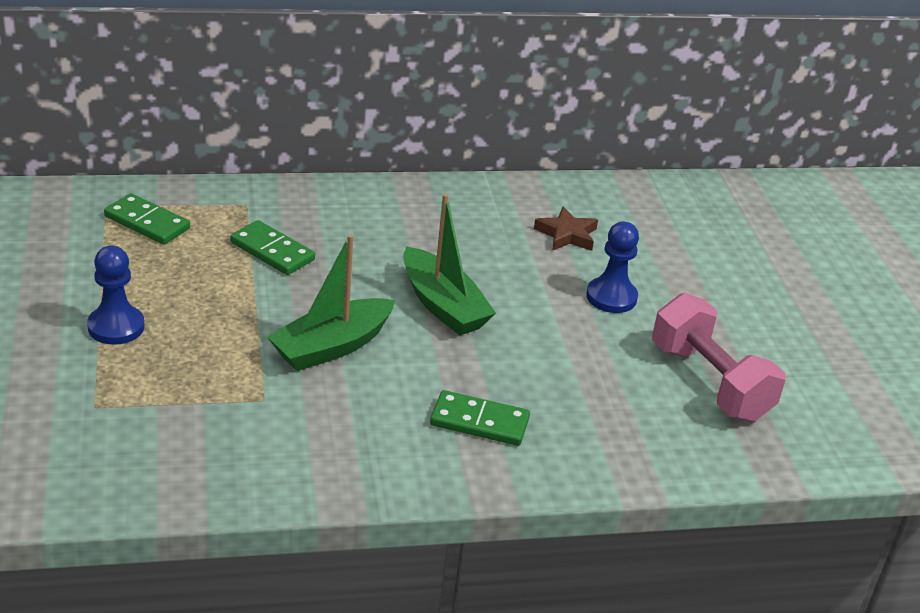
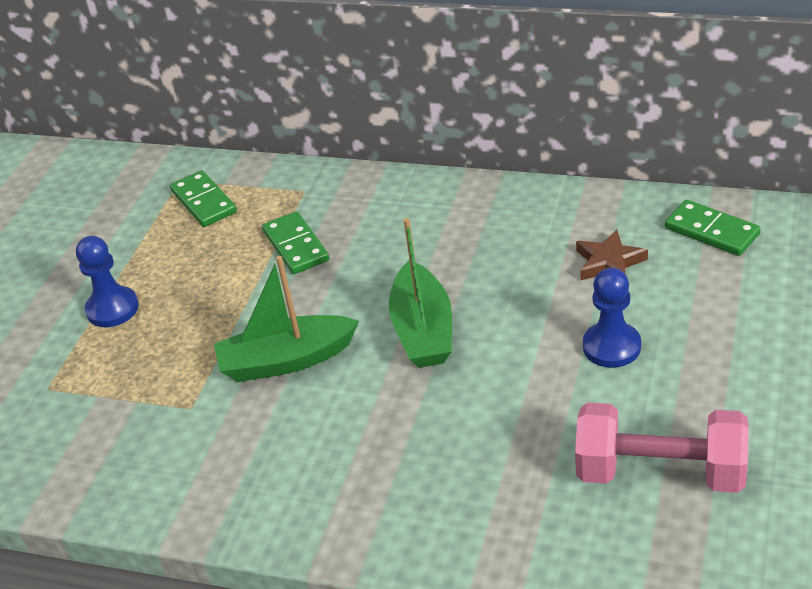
camera: 35 degrees right, 5 degrees up
(479, 422) = (377, 472): green domino -> green domino (712, 231)
(709, 382) = (660, 473): pink dumbbell -> pink dumbbell turned 75 degrees counterclockwise

